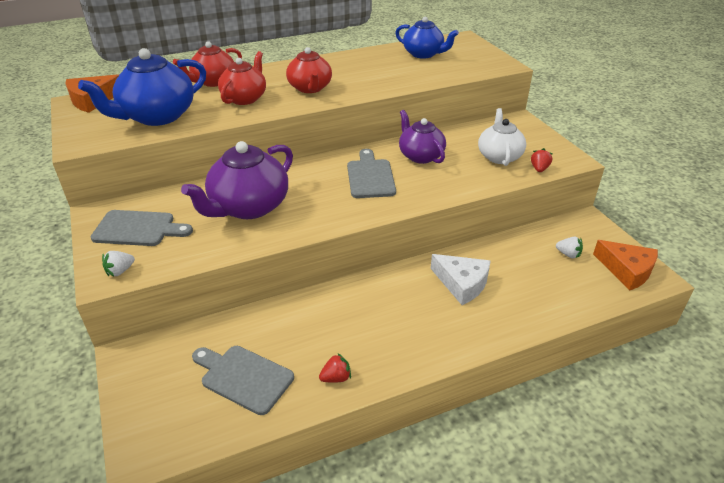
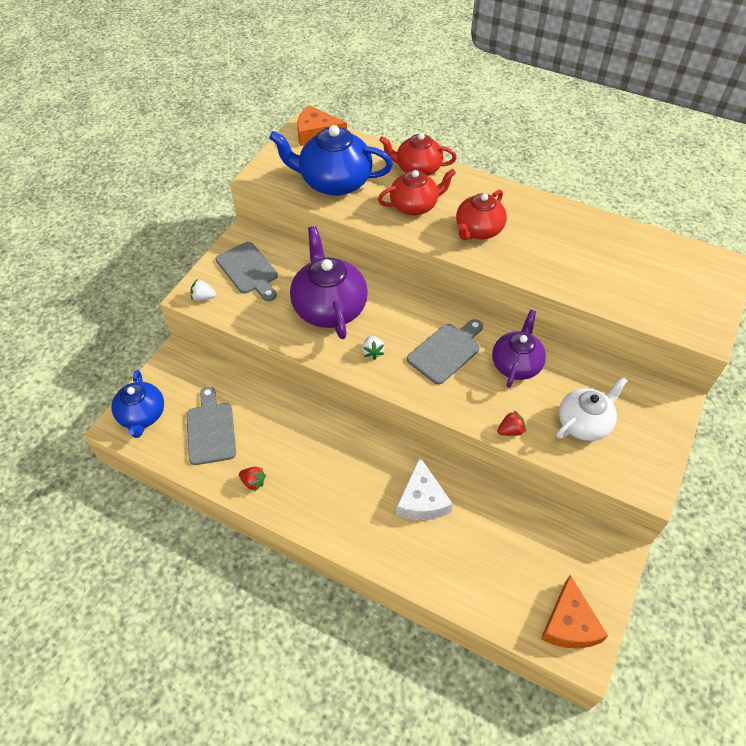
camera: 50 degrees right, 15 degrees up
(248, 207) = (329, 307): purple teapot -> purple teapot turned 75 degrees clockwise
(423, 54) = (645, 259): blue teapot -> blue teapot (142, 415)
(539, 169) = (598, 467): red strawberry -> red strawberry (510, 431)
(568, 254) = (543, 561): white strawberry -> white strawberry (372, 352)

